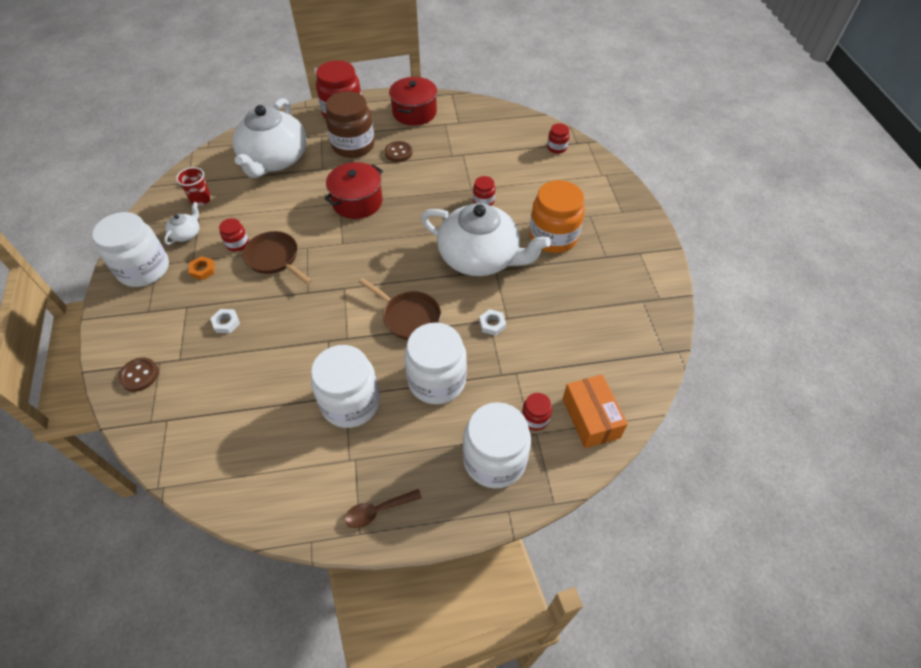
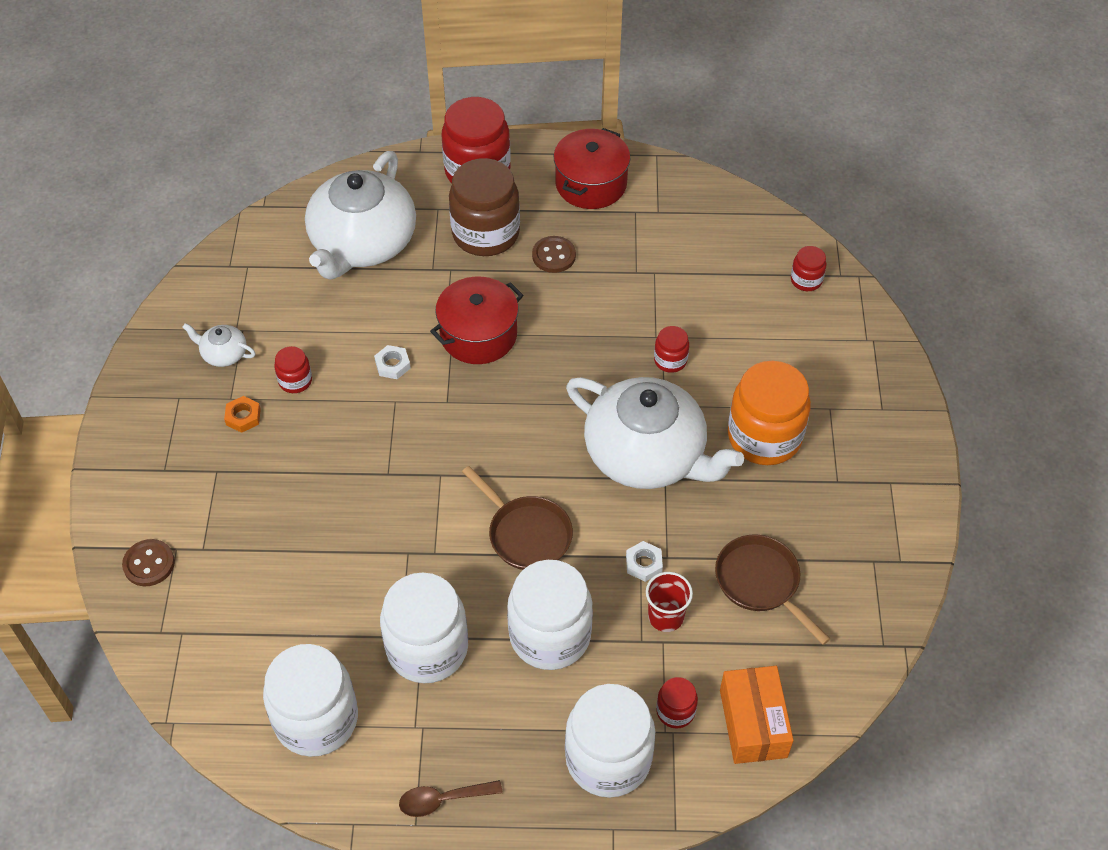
camera: 10 degrees right, 0 degrees up
(144, 269) = (161, 403): white jar -> white jar (316, 719)
(186, 234) = (223, 354): white teapot -> white teapot turned 105 degrees counterclockwise
(201, 199) = (248, 298): red cup -> red cup (665, 617)
(226, 323) = (270, 504): white nut -> white nut (392, 365)
(275, 258) = (346, 413): brown pan -> brown pan (760, 582)

